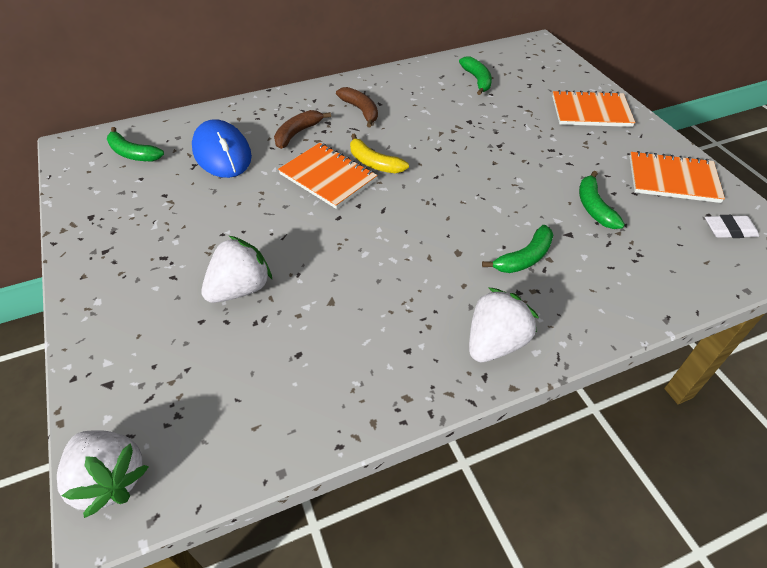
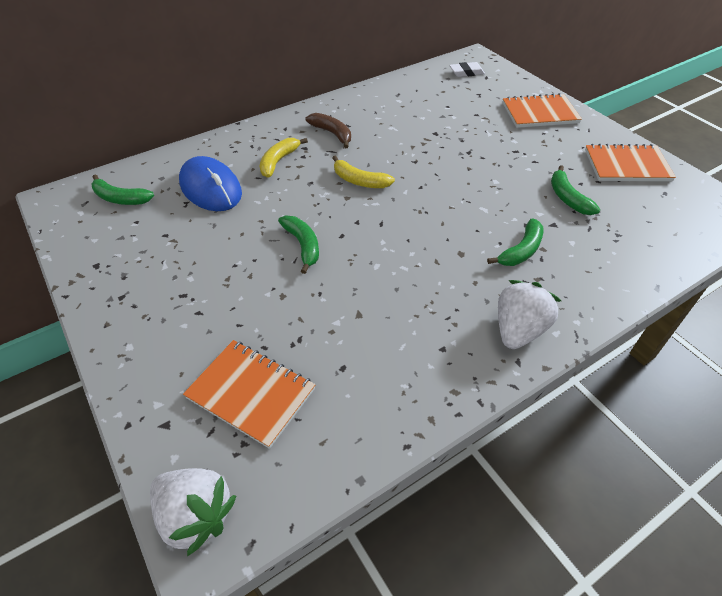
camera: 10 degrees left, 0 degrees up
(240, 289) = (268, 314): white strawberry -> none
(297, 133) = (278, 161): brown banana -> yellow banana
(328, 177) = (320, 199): orange notebook -> orange notebook (251, 393)
(477, 80) = (431, 95): green banana -> green banana (303, 245)
(729, 230) = (686, 204): white eraser -> white eraser (466, 72)

